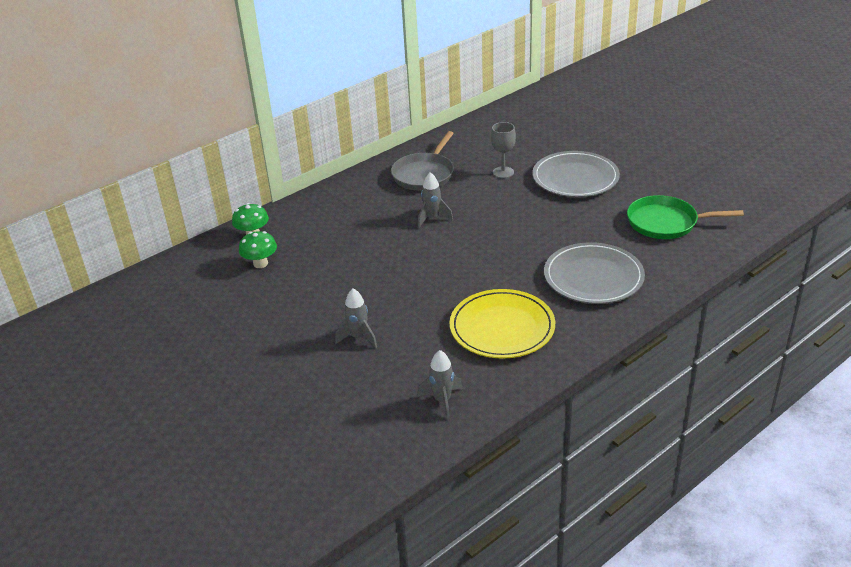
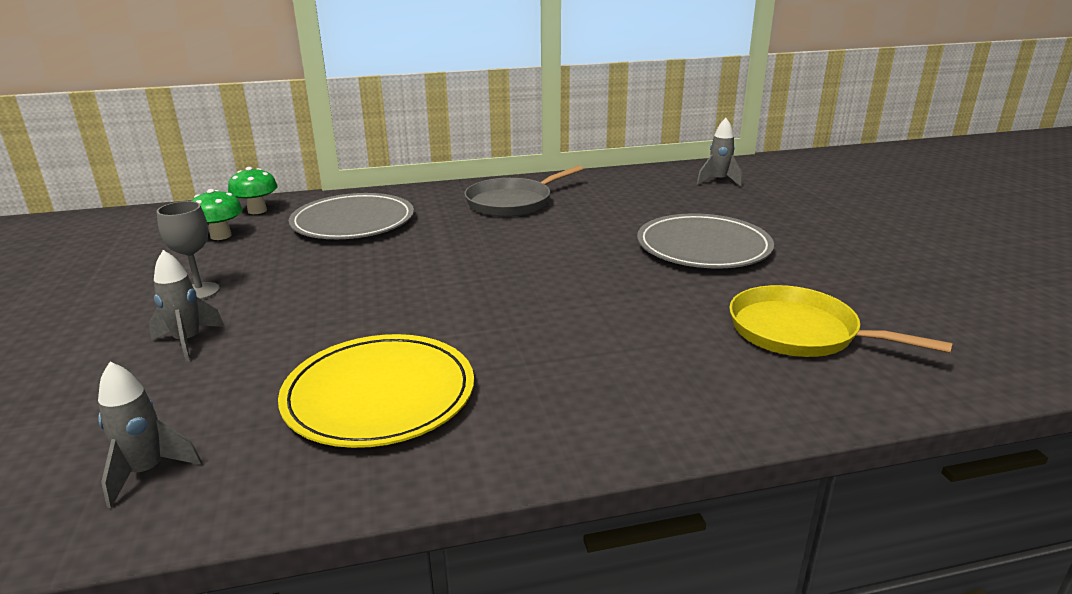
camera: 25 degrees right, 10 degrees down
(432, 218) = (465, 243): grey rocket -> grey rocket (718, 181)
(503, 172) = (610, 220): grey goblet -> grey goblet (200, 291)
(593, 277) = (602, 371): grey plate -> grey plate (353, 222)
(665, 222) = (799, 332): green pan -> yellow pan

